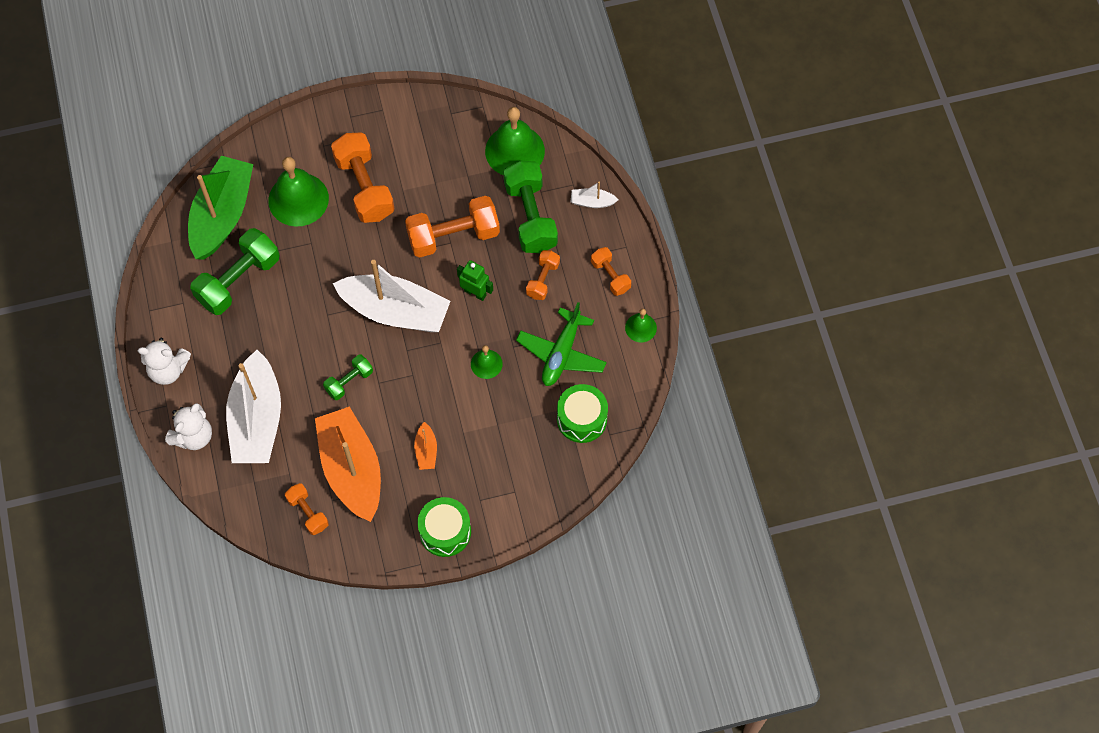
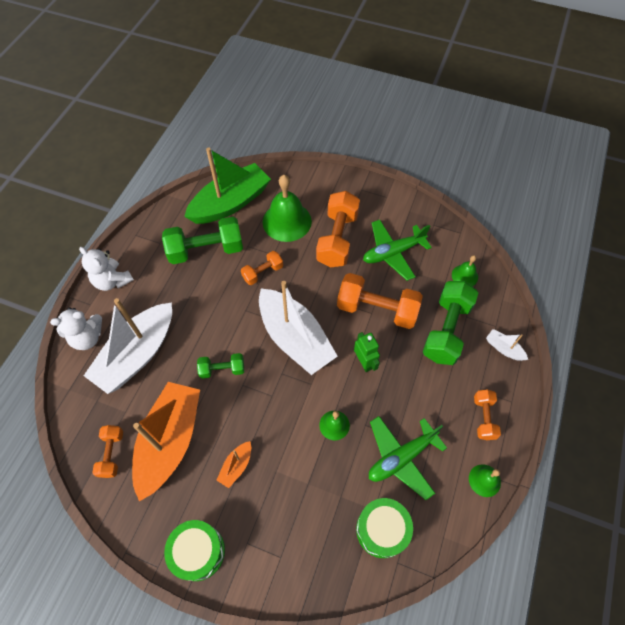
camera: 35 degrees right, 5 degrees down
(430, 168) = (393, 253): none -> green plane
(515, 151) = (464, 276): green bell -> green bell, size x0.51
(543, 280) = (425, 385): orange dumbbell -> orange dumbbell (262, 273)

